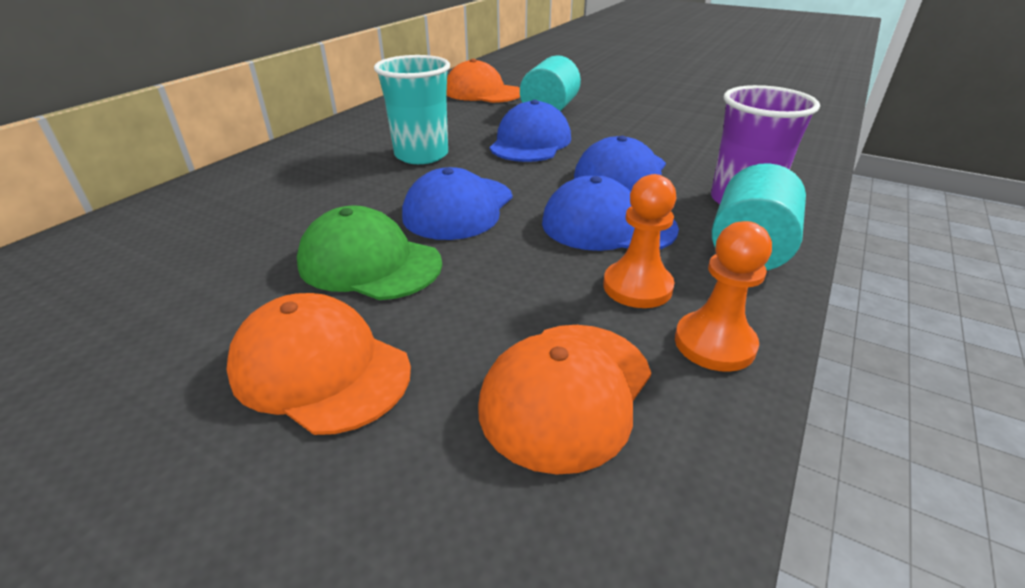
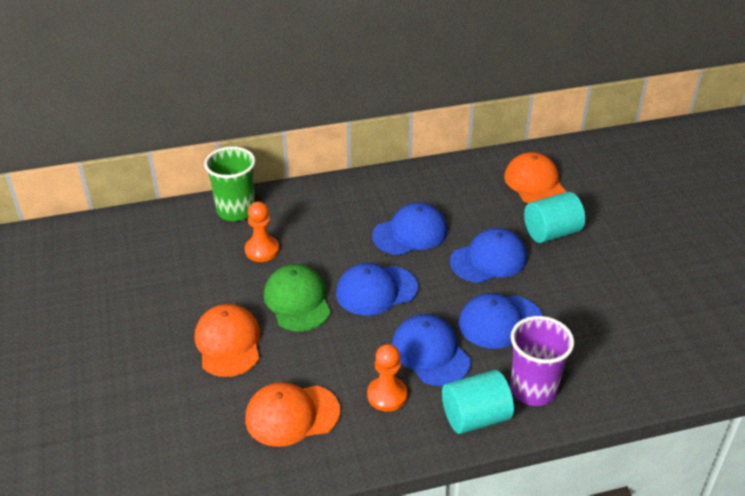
camera: 45 degrees right, 5 degrees up
(140, 223) = (236, 211): none -> green cup
(421, 155) = (410, 233): turquoise cup -> blue cap
(714, 343) = (373, 442): orange pawn -> orange pawn (262, 250)

